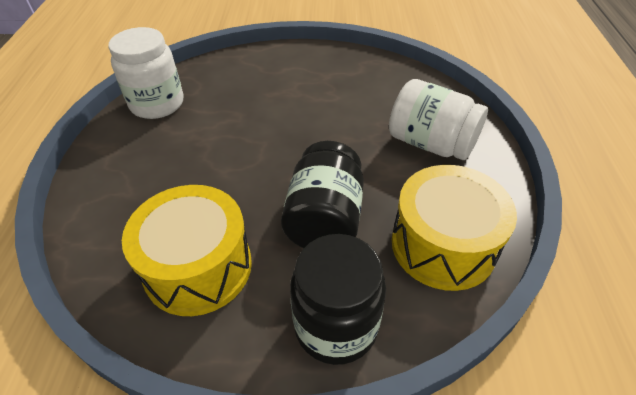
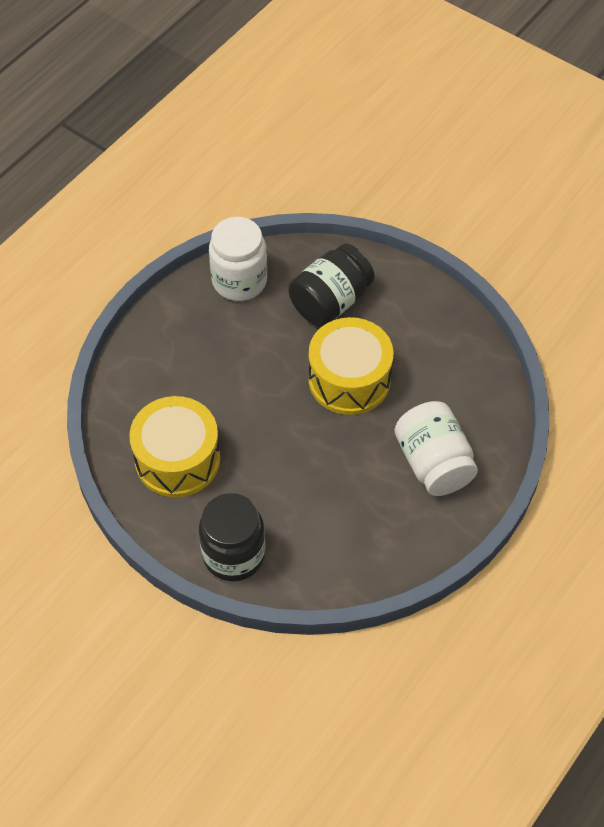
camera: 35 degrees right, 10 degrees up
(324, 219) = (288, 476): black jar -> black jar (330, 301)
(443, 245) = (354, 550): yellow drum -> yellow drum (349, 379)

